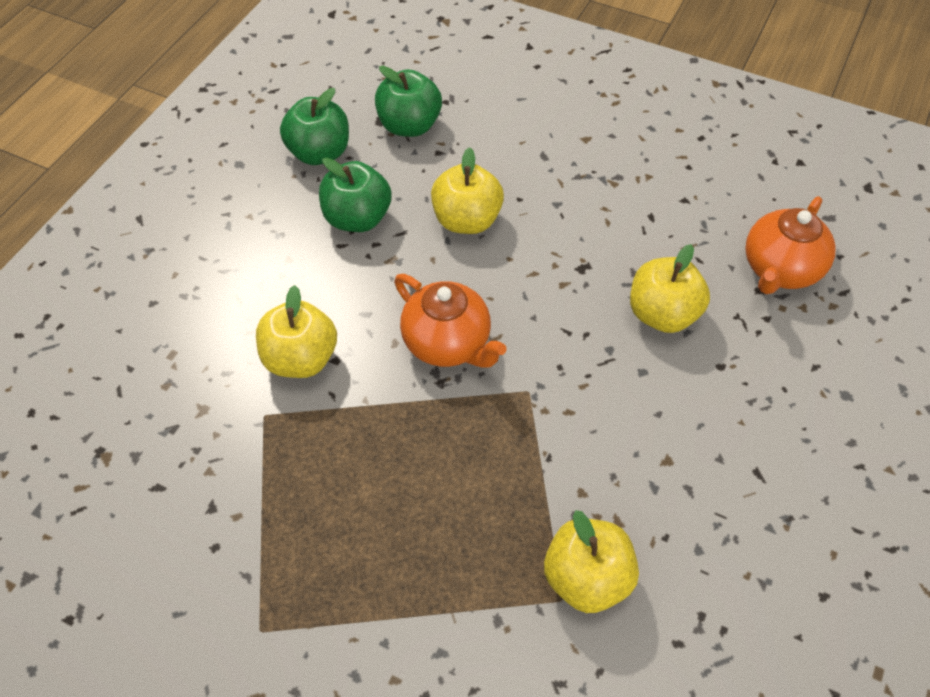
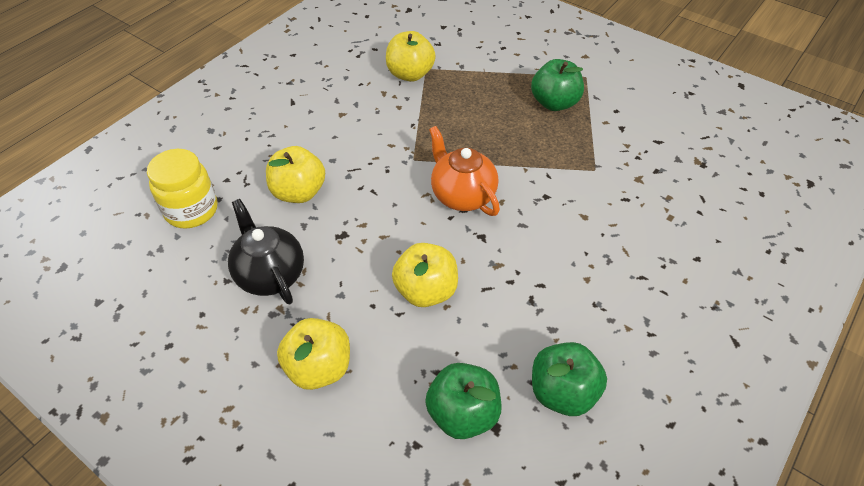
camera: 170 degrees left, 5 degrees down
(301, 359) = (571, 200): yellow apple -> yellow apple (319, 368)
(357, 218) = (525, 308): green apple -> green apple (554, 103)
(642, 212) = (270, 274): none -> black teapot
(780, 270) = (191, 210): orange teapot -> yellow jar

